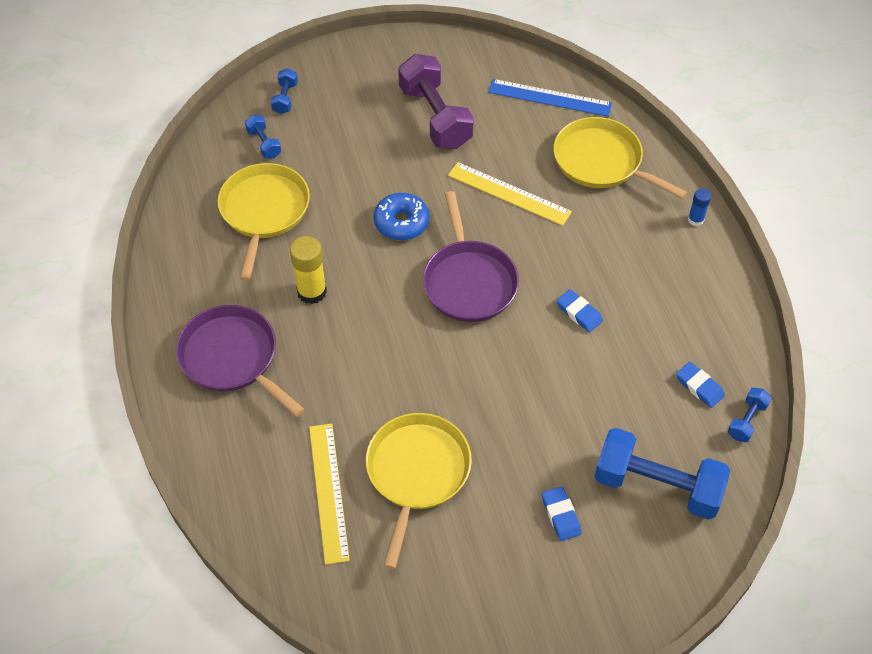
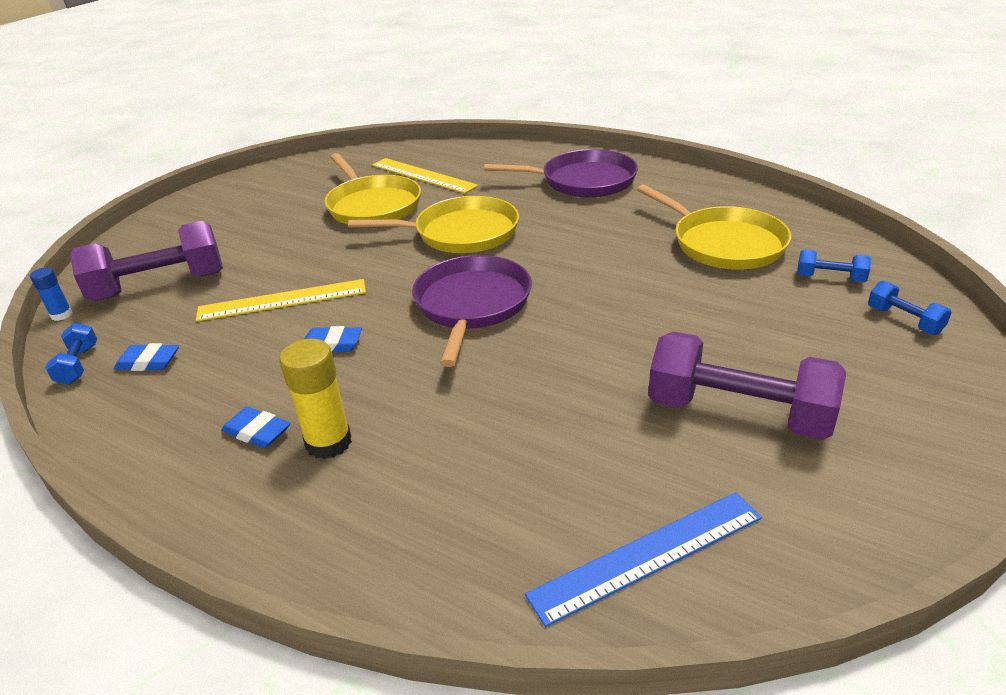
camera: 140 degrees right, 20 degrees down
(312, 292) = (593, 230): yellow glue stick -> yellow glue stick (328, 442)
(401, 222) = (601, 305): blue donut -> none
(469, 282) = (471, 305): purple pan -> purple pan turned 60 degrees clockwise
(509, 193) = (532, 394): yellow ruler -> yellow ruler (282, 300)
(561, 515) = (237, 238): blue eraser -> blue eraser (257, 432)
(601, 161) = (461, 512): yellow pan -> yellow pan (461, 233)
(657, 485) = (159, 286): blue dumbbell -> purple dumbbell
(695, 219) = (249, 525): blue glue stick -> blue glue stick (61, 315)

